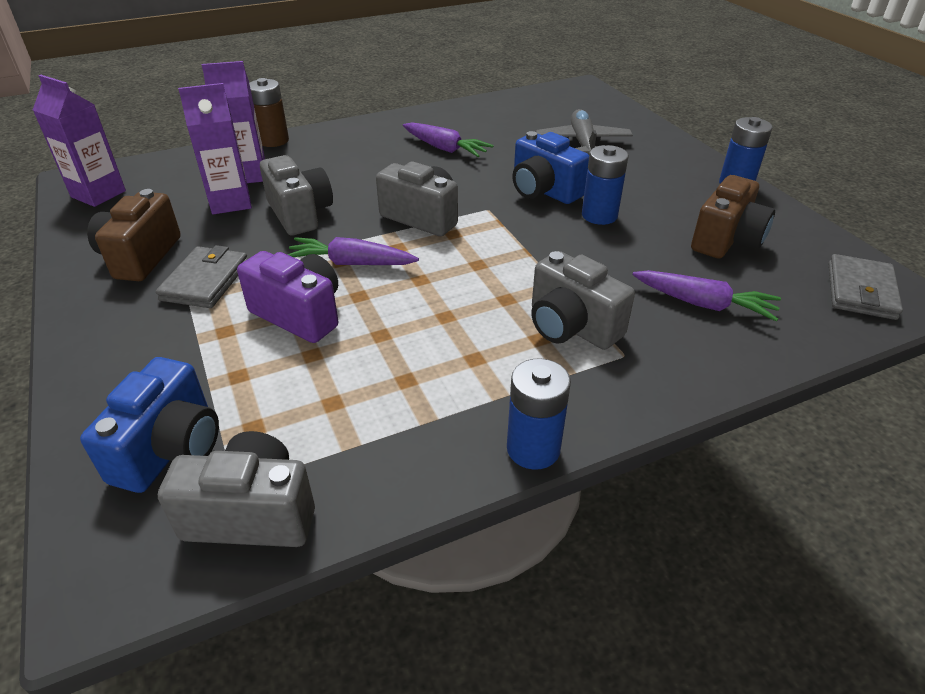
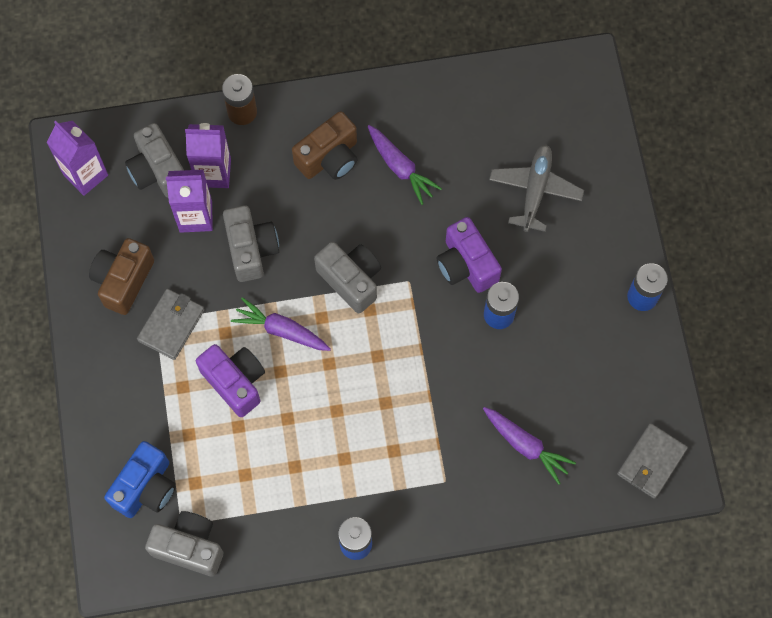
camera: 15 degrees right, 30 degrees up
(543, 191) = (466, 265): blue camera -> purple camera
(571, 326) = (420, 444): grey camera -> grey camera (158, 171)
(726, 240) = (586, 375): brown camera -> brown camera (329, 158)

